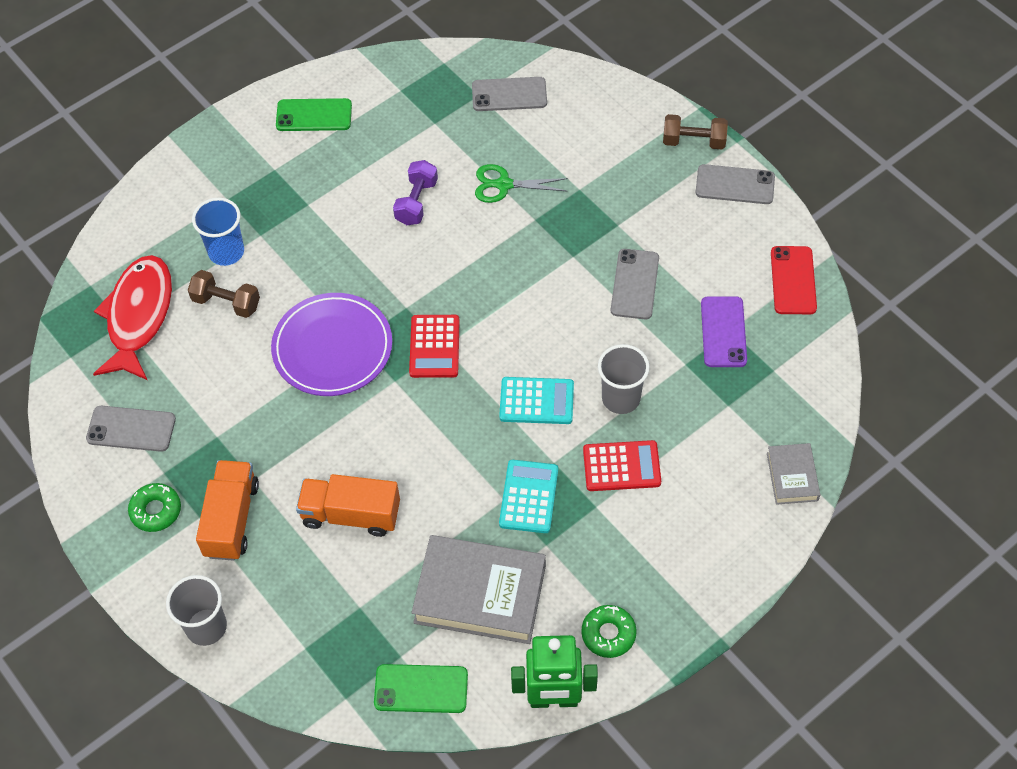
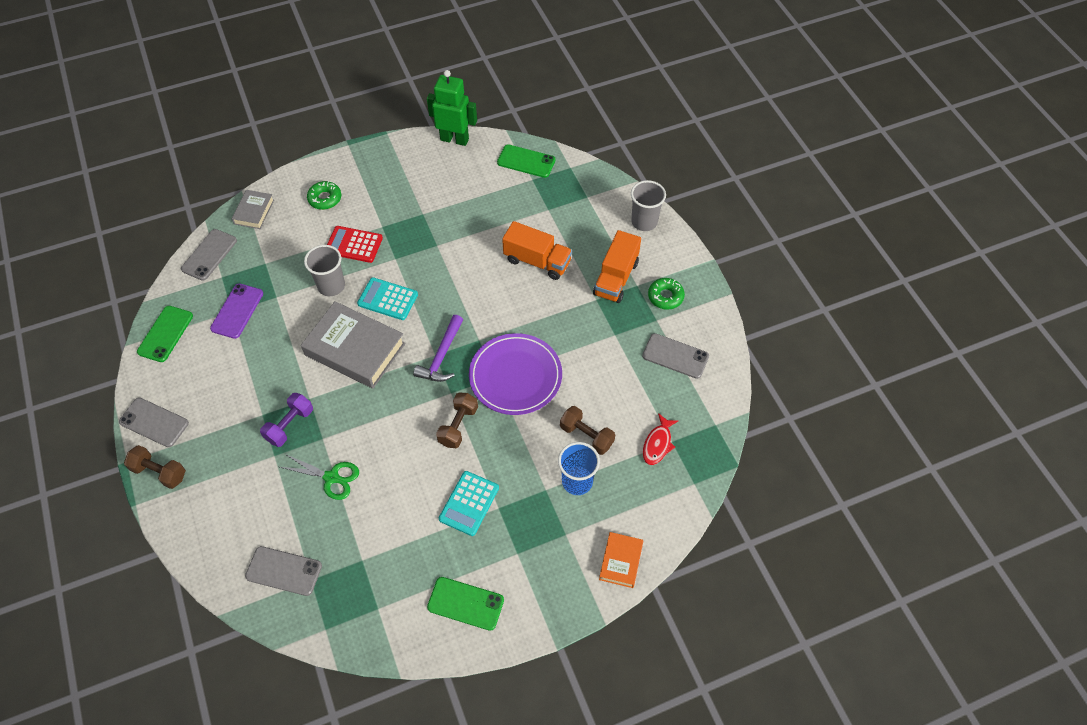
camera: 165 degrees left, 0 degrees up
(139, 316) = (657, 444): red fish -> red fish, size x0.50
(162, 190) = (620, 561): none -> orange book
(382, 273) = (458, 426): none -> brown dumbbell
(416, 202) = (408, 482): purple dumbbell -> purple dumbbell (290, 425)
(434, 347) = (441, 356): red calculator -> purple hammer
(480, 594) = (474, 198): grey book -> grey book (355, 349)
(529, 497) = (420, 242): turquoise calculator -> turquoise calculator (469, 503)
(608, 634) = (409, 161): green donut -> green donut (325, 199)
(634, 284) = (277, 363): grey phone -> grey phone (209, 255)
(793, 280) = (165, 334): red phone -> green phone

